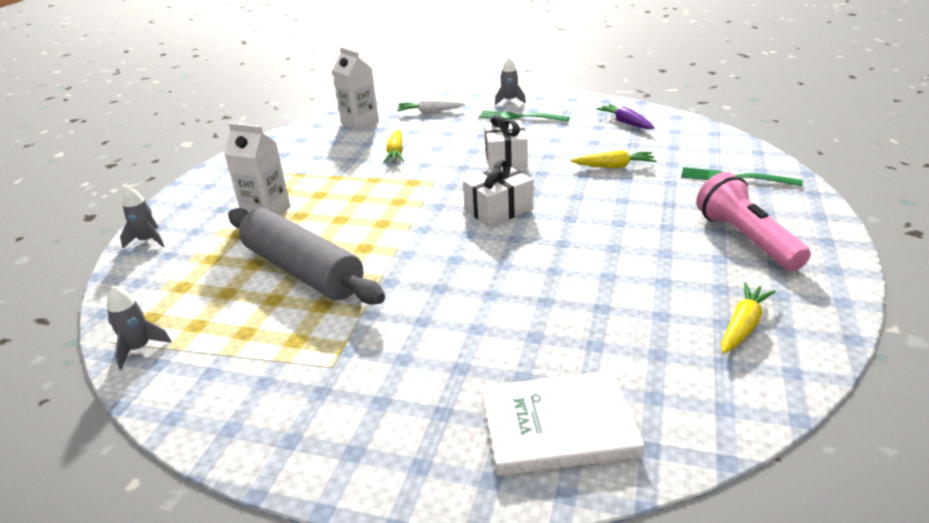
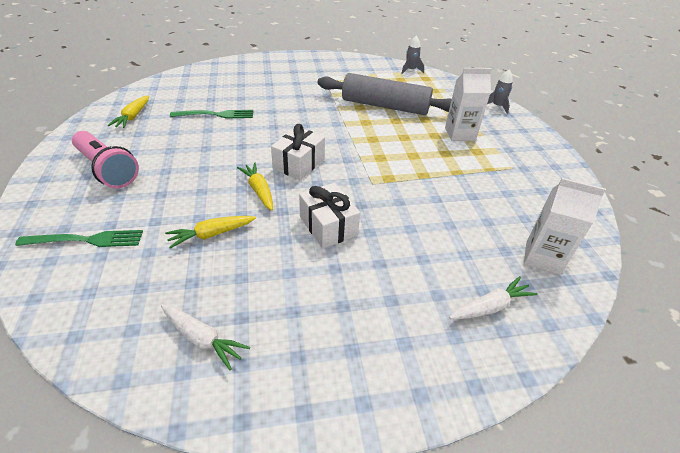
camera: 150 degrees right, 10 degrees up
(396, 153) = (442, 212): yellow carrot -> yellow carrot (259, 191)
(509, 101) = (404, 374): grey rocket -> none
(520, 117) = (359, 320): green fork -> green fork (216, 115)
(558, 426) = (221, 75): white book -> none
(626, 123) = (202, 339): purple carrot -> white carrot

